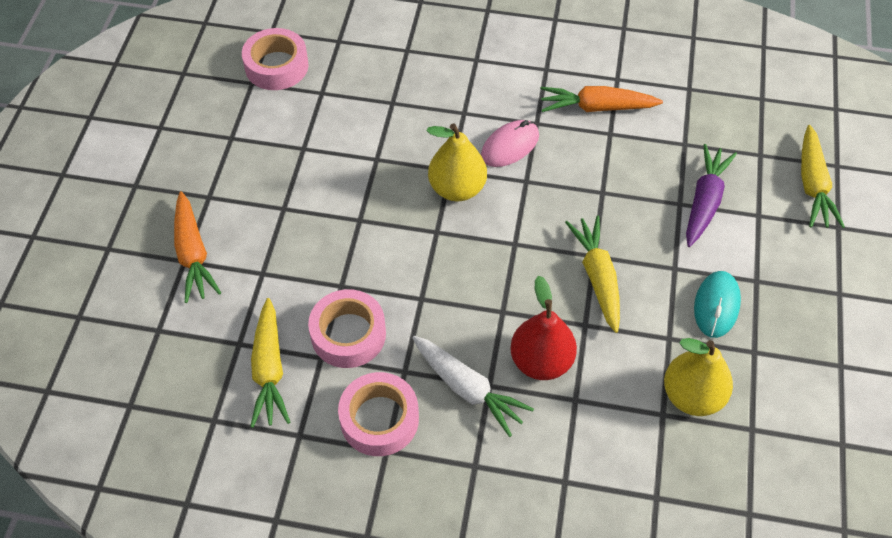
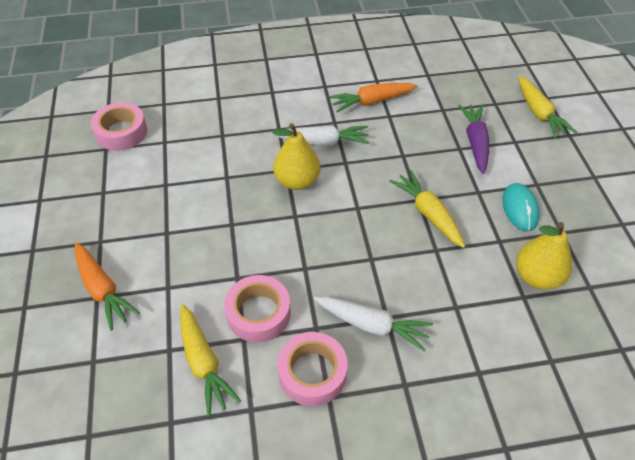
camera: 20 degrees left, 5 degrees down
(510, 146) = (322, 142): pink mouse -> white carrot
(541, 361) = (417, 286): red pear -> none

